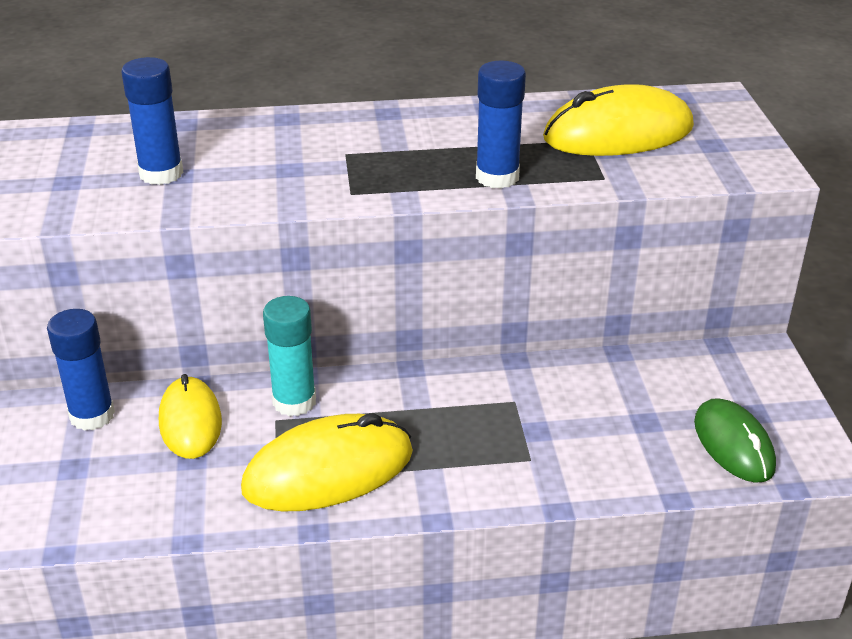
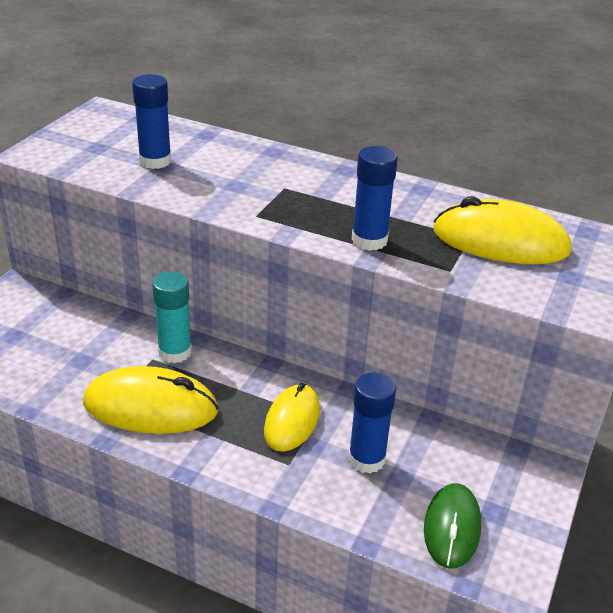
camera: 30 degrees right, 0 degrees up
(92, 415) = (53, 308): blue glue stick -> blue glue stick (366, 459)
(190, 421) = (102, 337): yellow mouse -> yellow mouse (292, 420)

